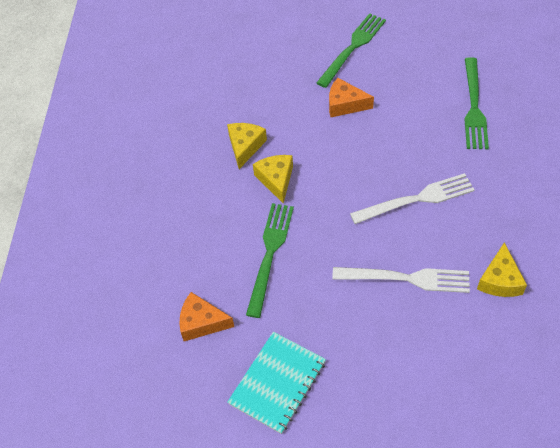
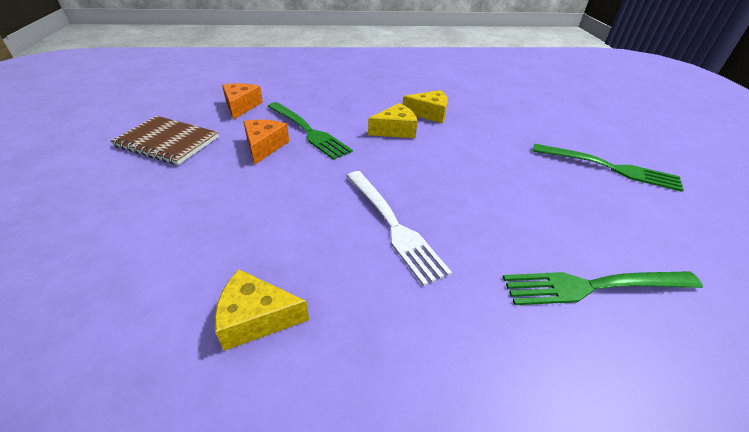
camera: 75 degrees right, 15 degrees down
(270, 253) = (308, 131): green fork -> green fork turned 45 degrees clockwise
(277, 383) = (167, 142): turquoise notebook -> brown notebook
(345, 104) = (516, 165): orange cheese -> orange cheese (264, 146)
(407, 278) = (270, 219): white fork -> none

